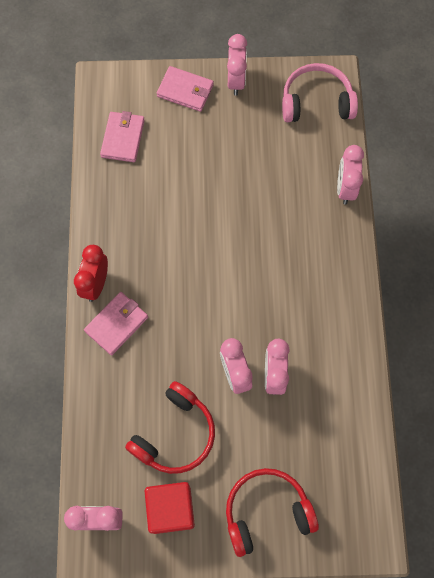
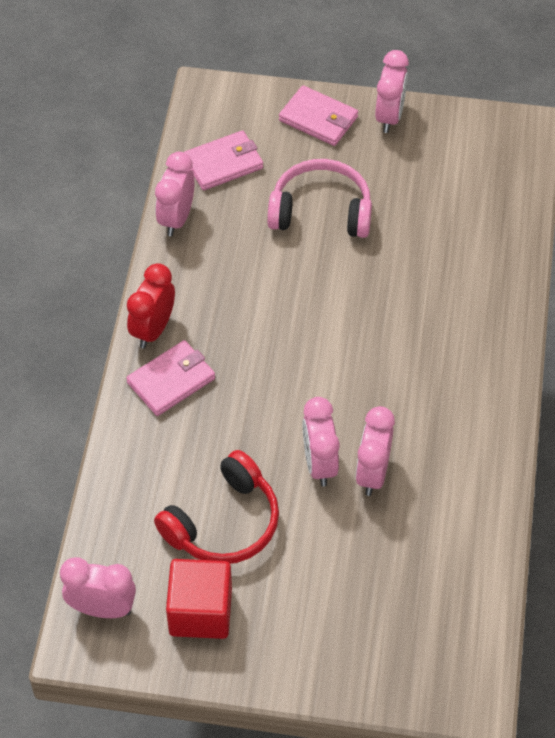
camera: 10 degrees right, 15 degrees down
(123, 138) = (223, 163): pink wallet -> pink wallet turned 45 degrees clockwise
(266, 512) = (330, 636): red headphones -> none
(316, 102) = (494, 156): pink headphones -> pink headphones (321, 211)
(345, 188) = (514, 264): pink clock -> pink clock (176, 218)

